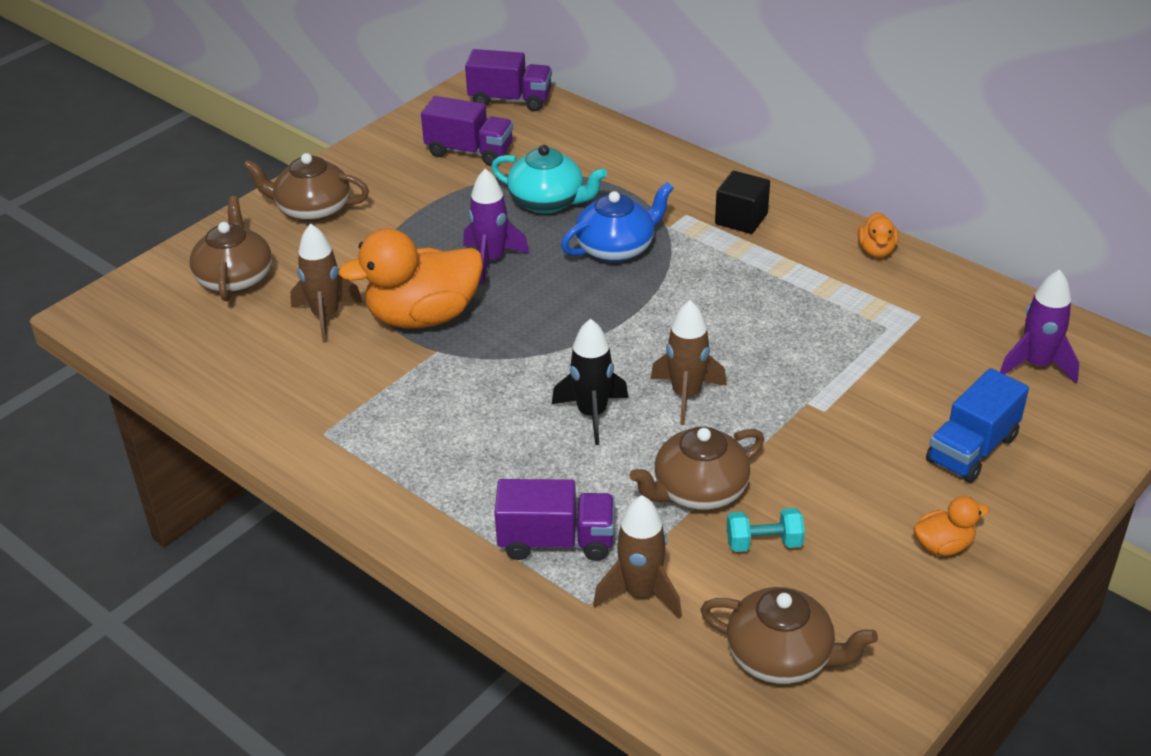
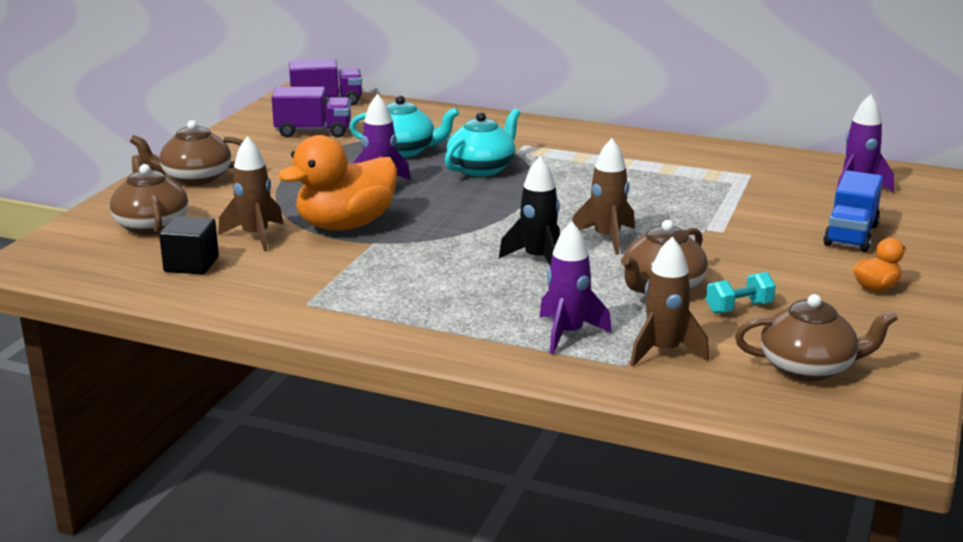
camera: 20 degrees left, 15 degrees down
(556, 541) = (567, 334): purple truck -> purple rocket
(616, 248) = (482, 168): blue teapot -> turquoise teapot
(741, 219) = (570, 142): black cube -> black cube (191, 264)
(876, 251) = (688, 146): orange duck -> none

